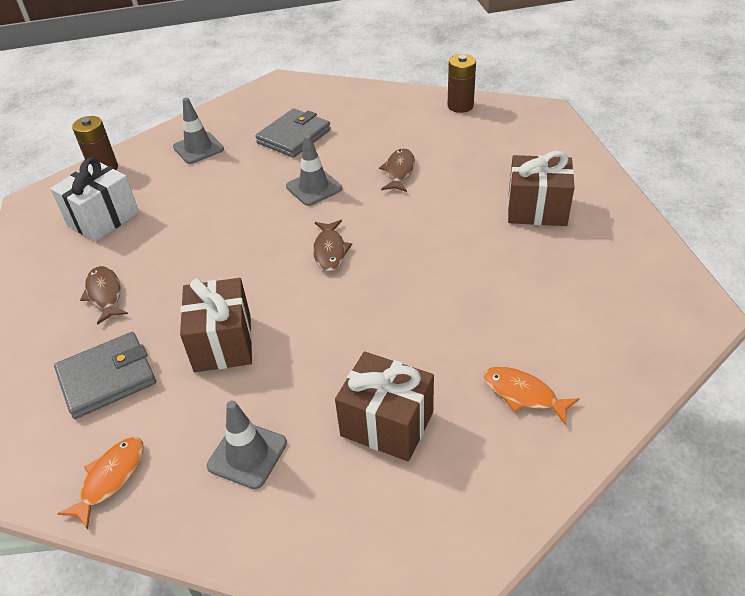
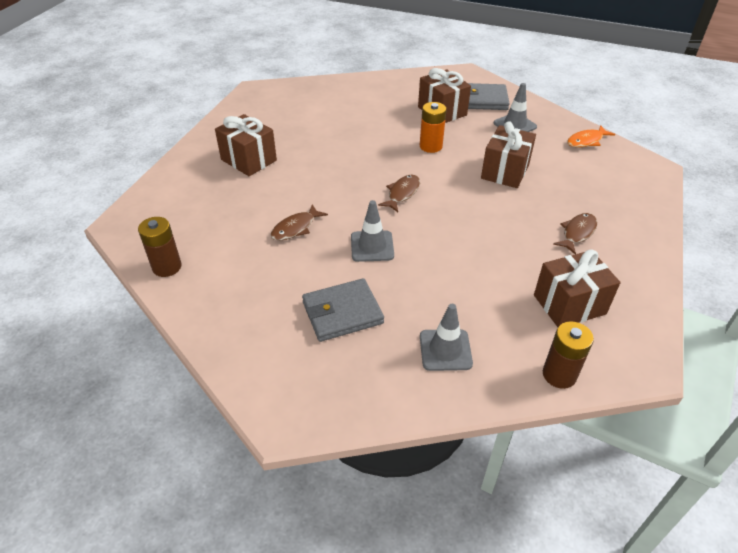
camera: 150 degrees left, 0 degrees up
(103, 218) = (569, 304): white gift -> brown gift
(105, 294) = (577, 233): brown fish -> brown fish turned 150 degrees counterclockwise
(107, 378) = (582, 182): grey wallet -> grey wallet (483, 100)
(349, 337) = (430, 146): none -> orange battery
(523, 394) = (372, 97): orange fish -> none

